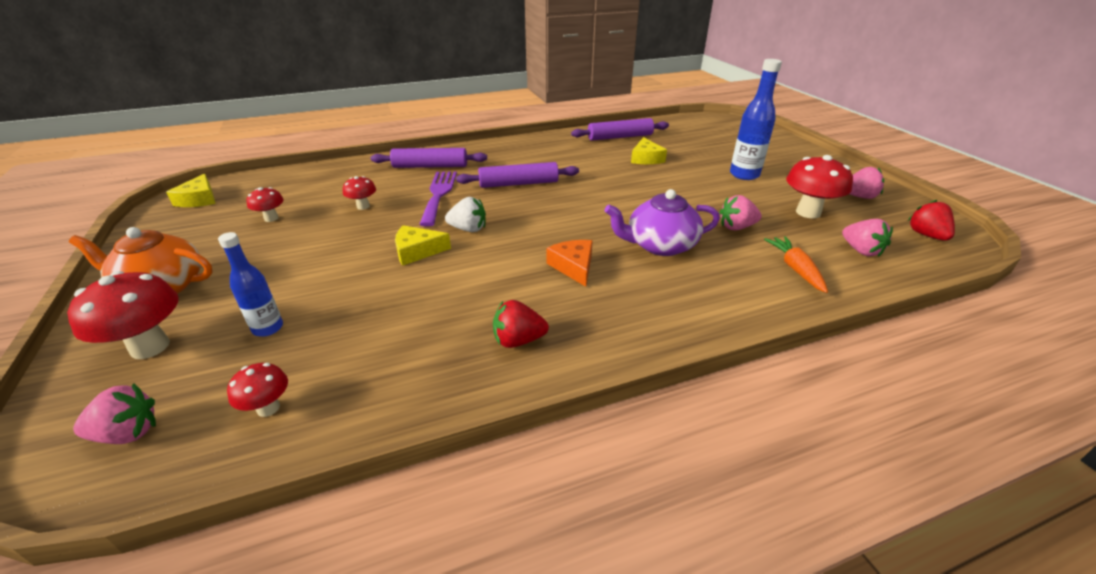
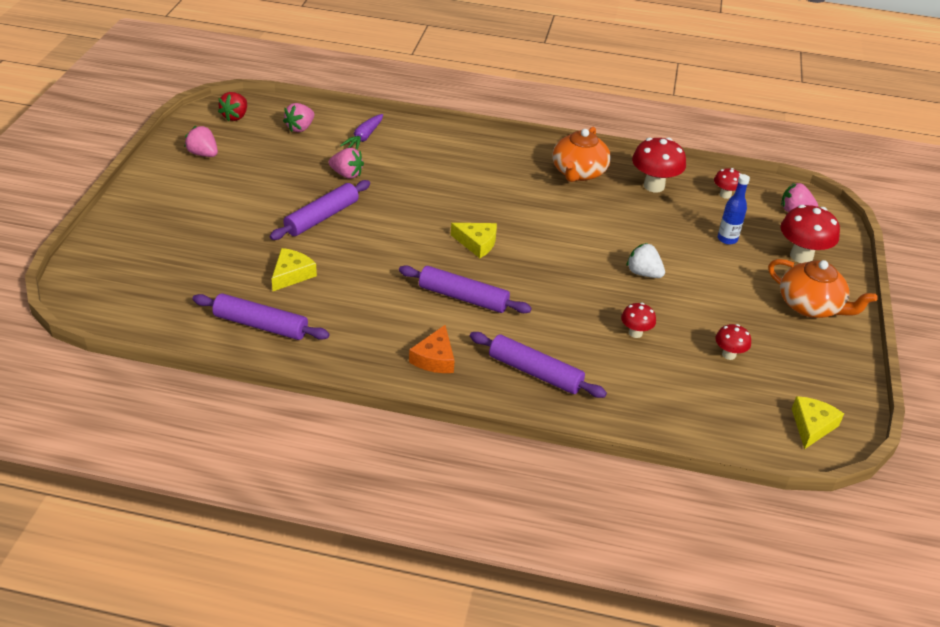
camera: 150 degrees left, 5 degrees up
(417, 251) = (607, 257): yellow cheese -> yellow cheese (477, 243)
(439, 195) = (553, 317): purple fork -> none
(468, 229) = (553, 262): white strawberry -> white strawberry (643, 273)
(518, 340) = (578, 172): red strawberry -> orange teapot
(573, 267) = (503, 197): orange cheese -> orange cheese (435, 358)
(660, 245) = (423, 186): purple teapot -> none
(690, 191) = (321, 217): none -> purple rolling pin
(744, 175) = (242, 212): blue bottle -> none
(795, 269) = (364, 137): orange carrot -> purple carrot
(808, 212) = (272, 161): red mushroom -> red mushroom (654, 186)
(861, 251) = (300, 128): pink strawberry -> pink strawberry turned 150 degrees counterclockwise

